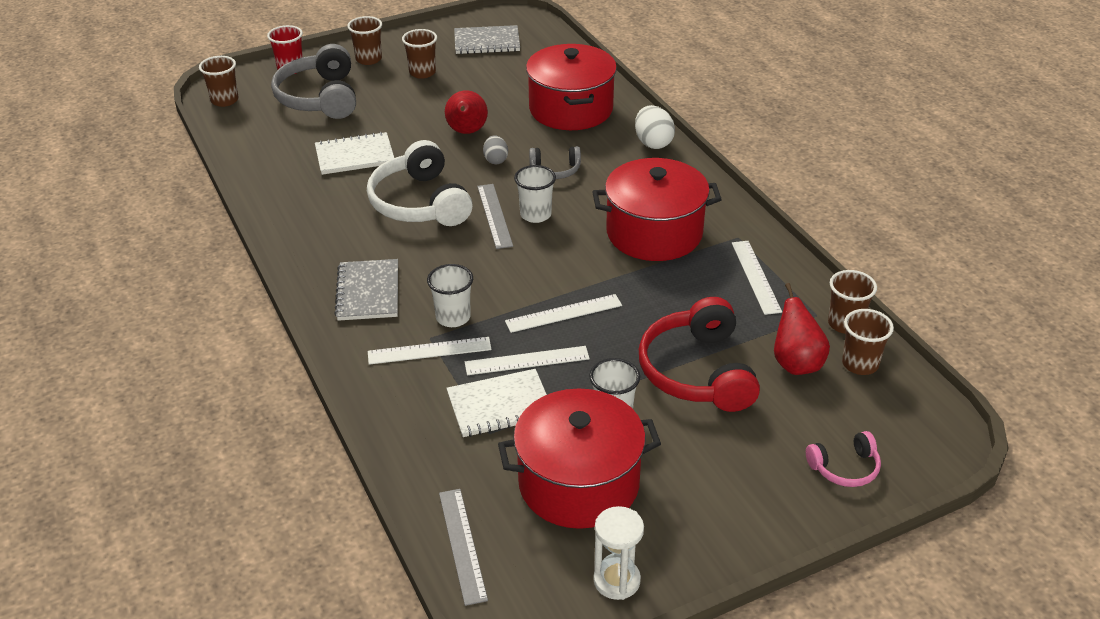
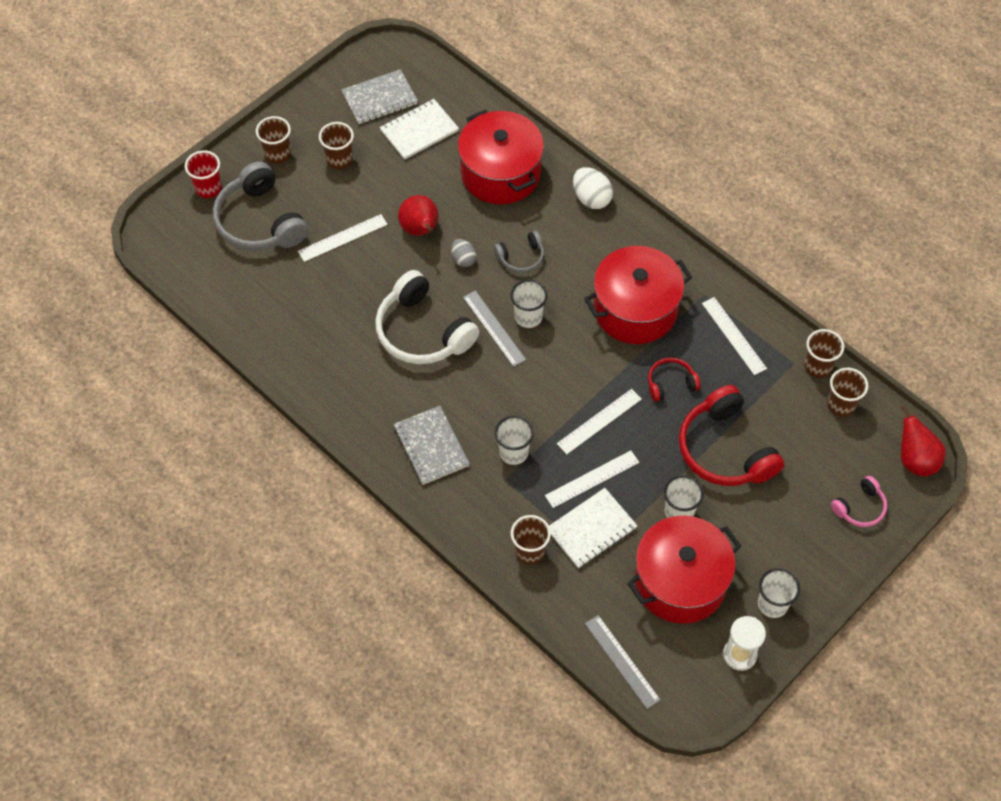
camera: 20 degrees left, 20 degrees up
(224, 100) = (170, 250): brown cup -> brown cup (530, 551)
(355, 156) = (334, 290): white notebook -> white notebook (419, 131)
(429, 351) = (511, 492): white ruler -> white ruler (342, 238)
(662, 300) = (670, 383): none -> red headphones
(686, 538) = (772, 604): none -> white cup
(796, 363) = (794, 418): red pear -> red pear (915, 460)

